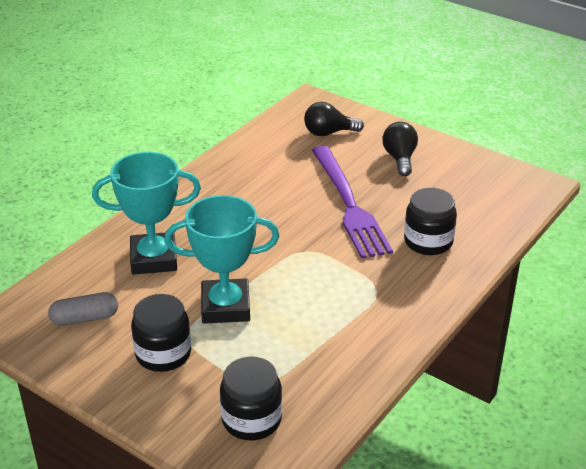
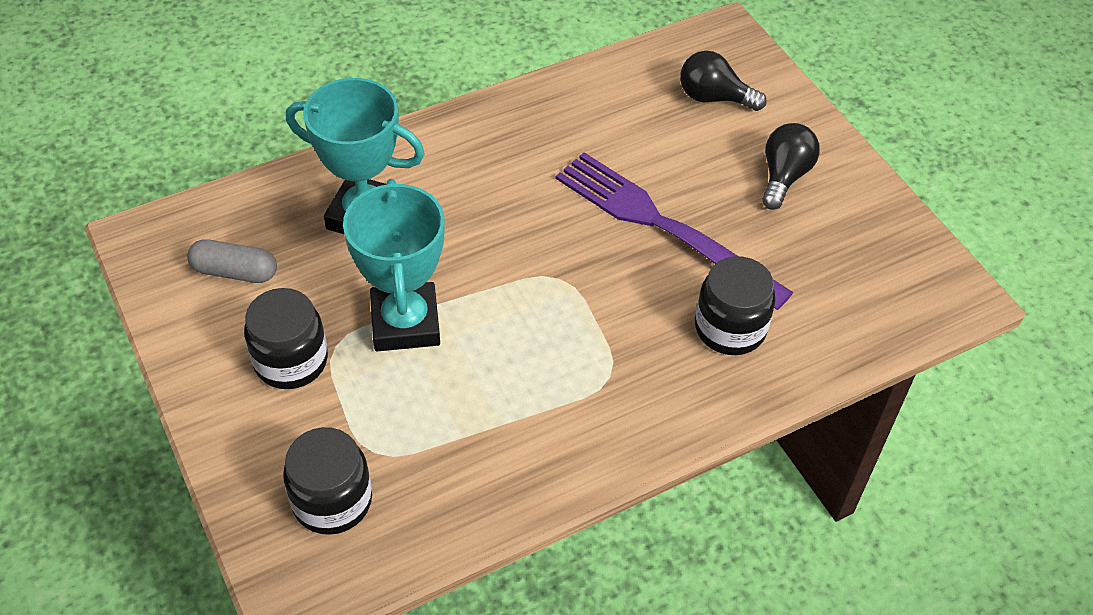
camera: 25 degrees right, 15 degrees up
(225, 306) = (405, 323): turquoise trophy -> turquoise trophy turned 60 degrees clockwise
(349, 204) = (663, 226): purple fork -> purple fork turned 120 degrees clockwise

